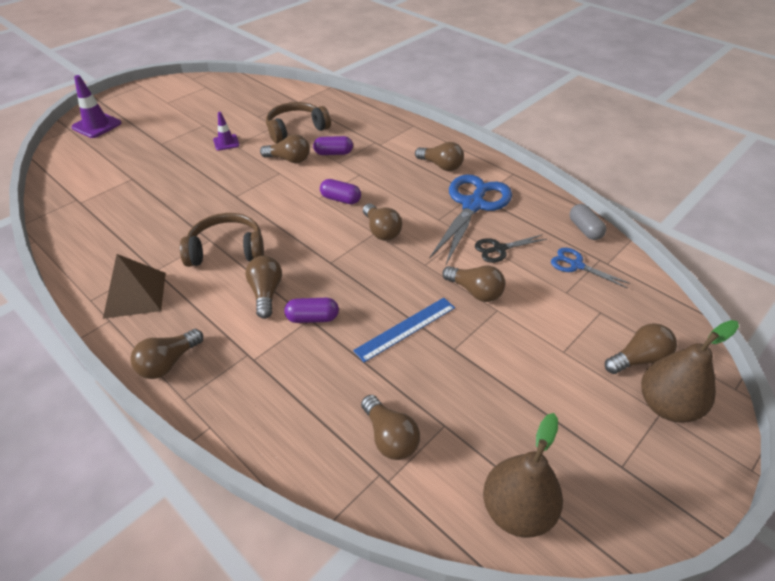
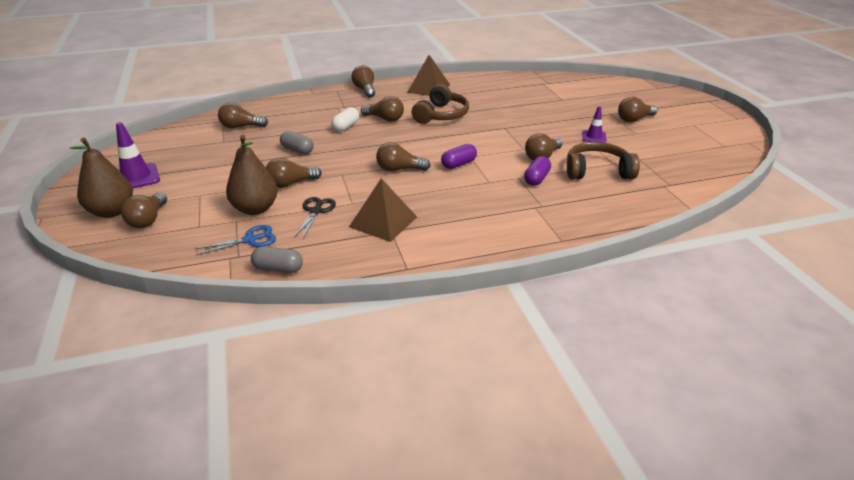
camera: 120 degrees right, 10 degrees down
(96, 125) = (659, 96): purple traffic cone -> purple traffic cone (136, 177)
(296, 130) = (597, 171): brown headphones -> brown headphones turned 90 degrees counterclockwise
(312, 318) = (346, 127): purple capsule -> white capsule
(405, 328) = (297, 150): blue ruler -> grey capsule
(441, 166) = (463, 228): brown light bulb -> brown light bulb (634, 119)
(473, 205) = (383, 222): blue scissors -> brown pyramid
(517, 510) = (158, 143): brown pear -> brown pear (255, 209)

